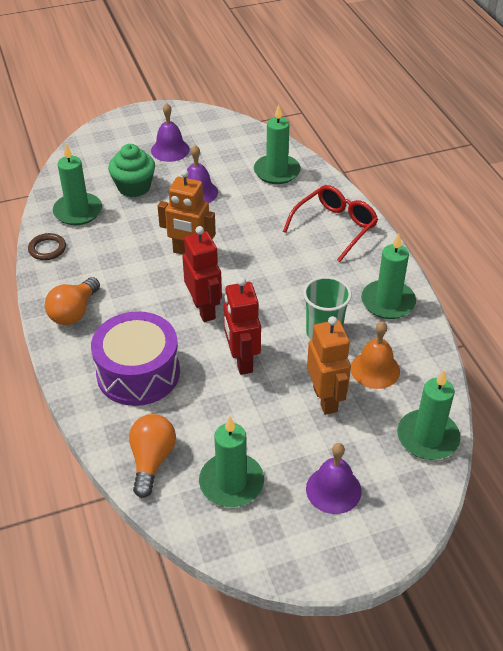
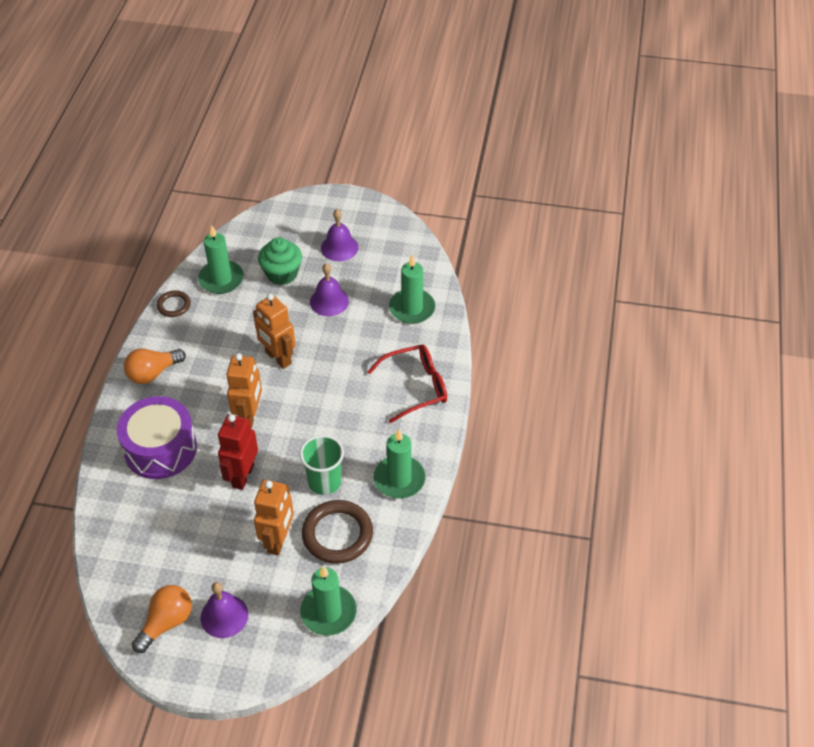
camera: 30 degrees right, 5 degrees up
(152, 460) = (118, 525): orange light bulb -> orange light bulb (166, 623)
(204, 309) = (249, 416): red robot -> orange robot
(231, 482) = (158, 572): green candle -> none
(375, 369) = (337, 534): orange bell -> brown ring

